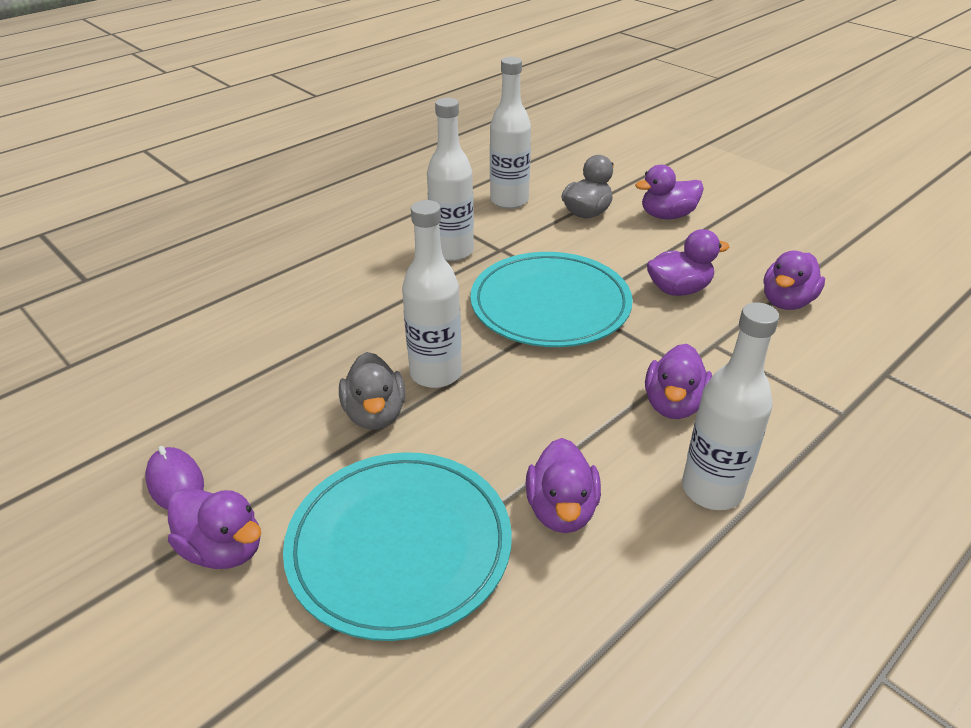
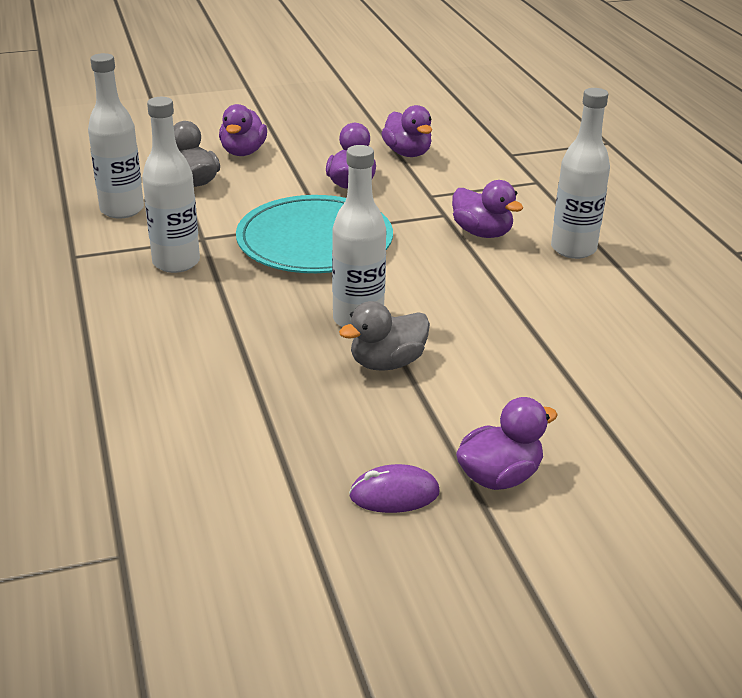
camera: 65 degrees left, 5 degrees down
(375, 414) = (387, 363): grey duck -> grey duck turned 135 degrees clockwise
(399, 546) = (549, 386): turquoise plate -> none
(561, 510) = (556, 309): purple duck -> none

